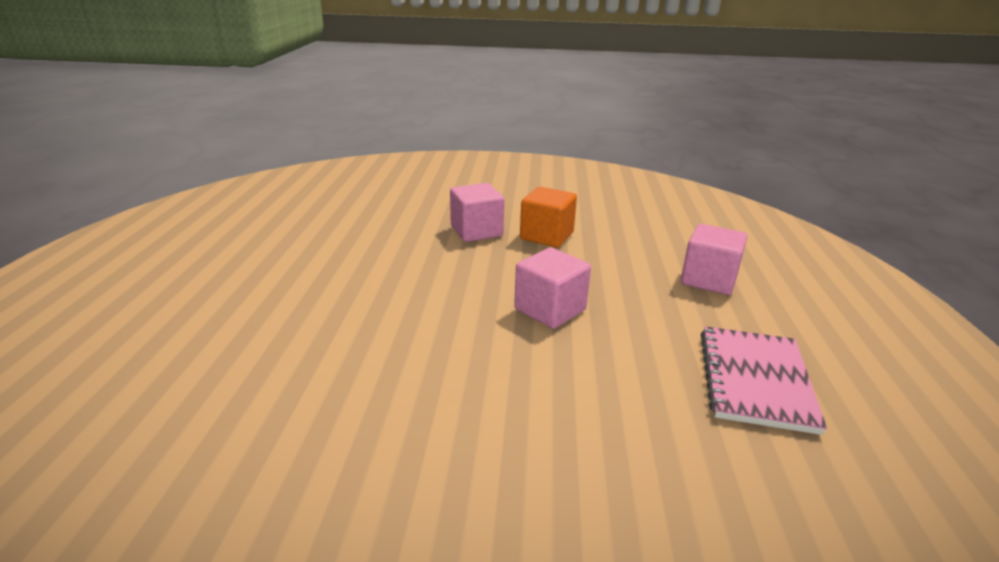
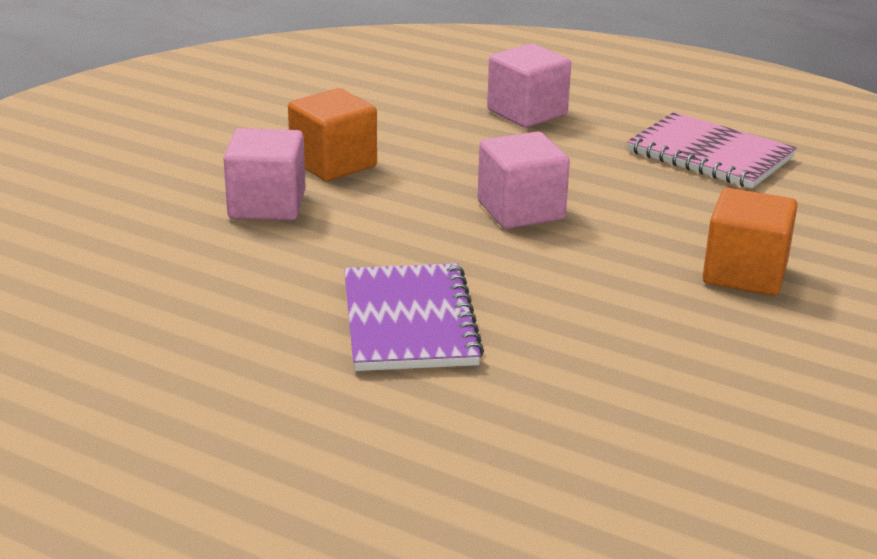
camera: 65 degrees left, 0 degrees up
(368, 303) = (409, 321): none -> purple notebook
(542, 442) = (745, 274): none -> orange cube

